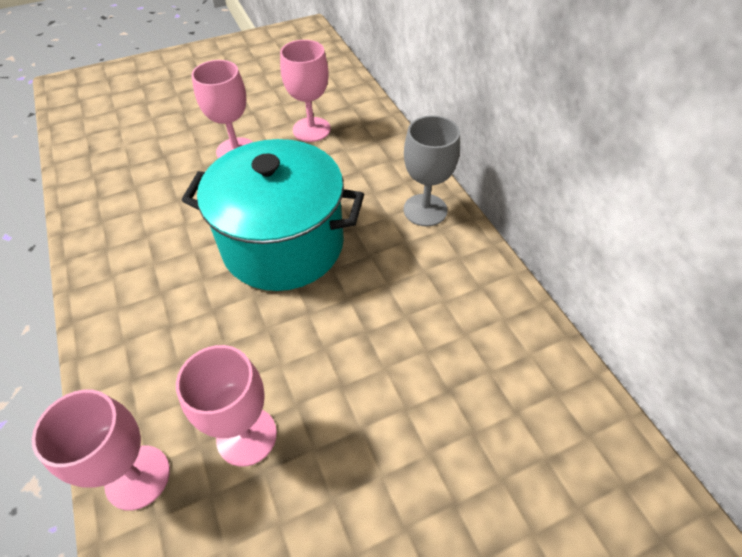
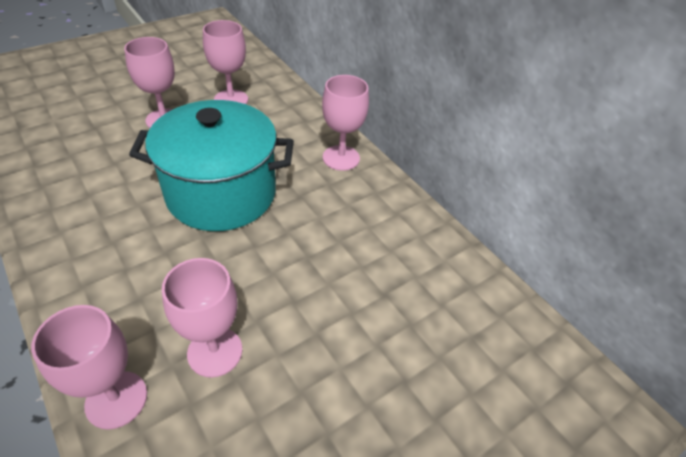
camera: 15 degrees left, 5 degrees down
(425, 210) = (341, 158): grey goblet -> pink goblet

